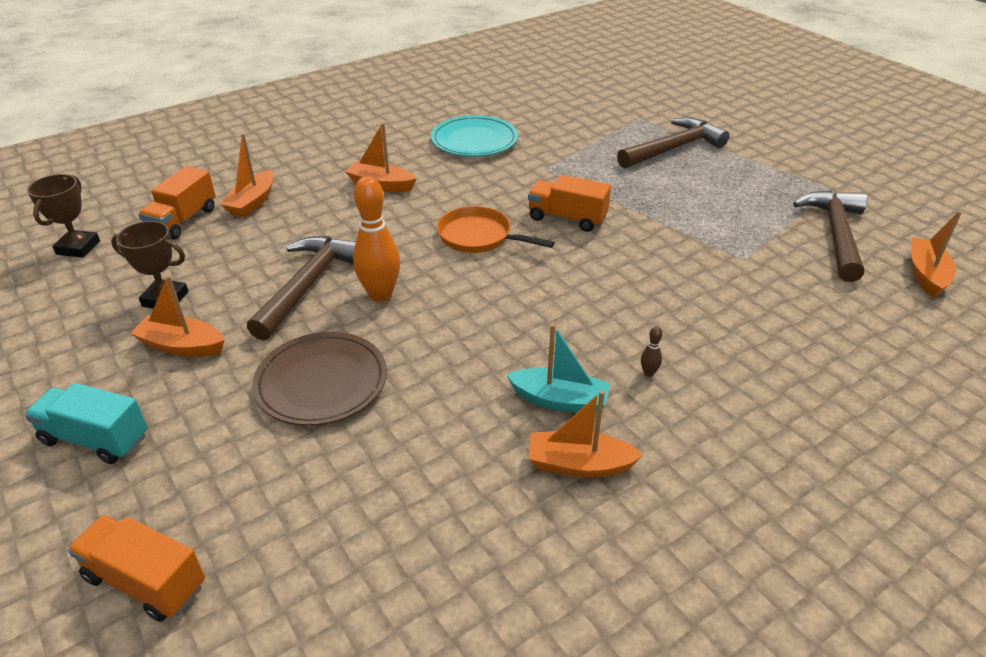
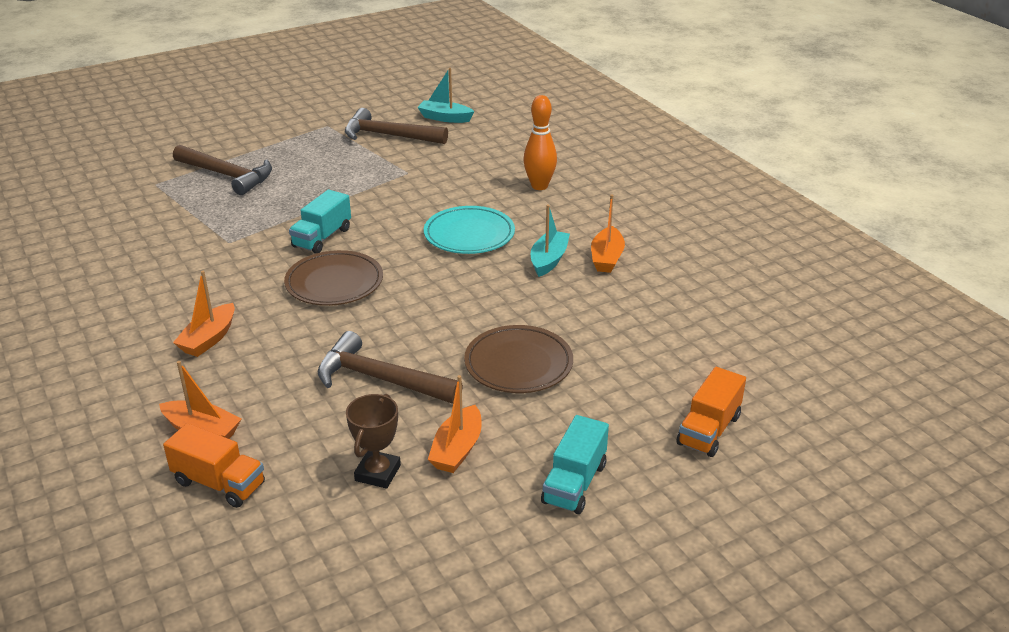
camera: 85 degrees left, 5 degrees down
(78, 247) = (246, 569): brown trophy -> none
(380, 295) = (407, 336): orange bowling pin -> orange bowling pin (539, 186)
(474, 141) = (144, 278): turquoise plate -> turquoise plate (469, 235)
(479, 237) = (334, 283): orange pan -> brown plate
(567, 218) = (322, 238): orange truck -> turquoise truck
(648, 373) = (526, 225): brown bowling pin -> none
(674, 148) = (227, 175): brown hammer -> brown hammer turned 150 degrees clockwise
(926, 275) = (445, 118): orange boat -> turquoise boat

